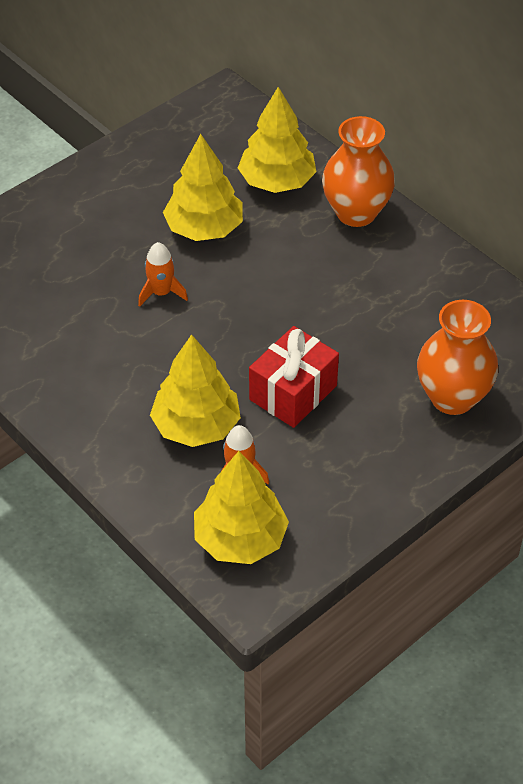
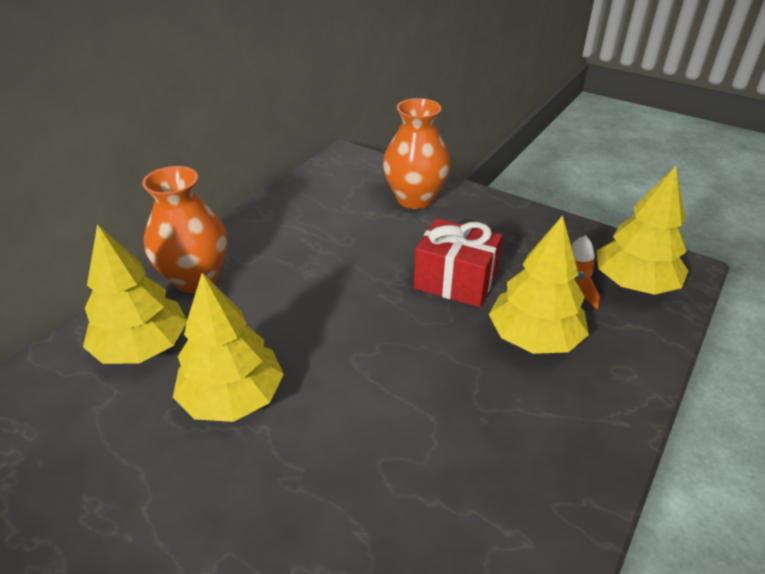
camera: 105 degrees left, 10 degrees down
(161, 293) = (357, 413): orange rocket -> none

